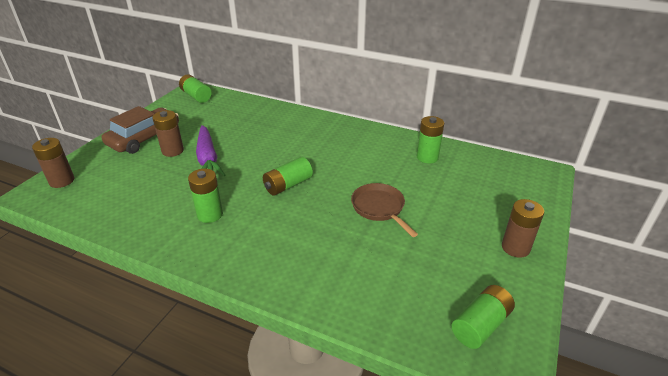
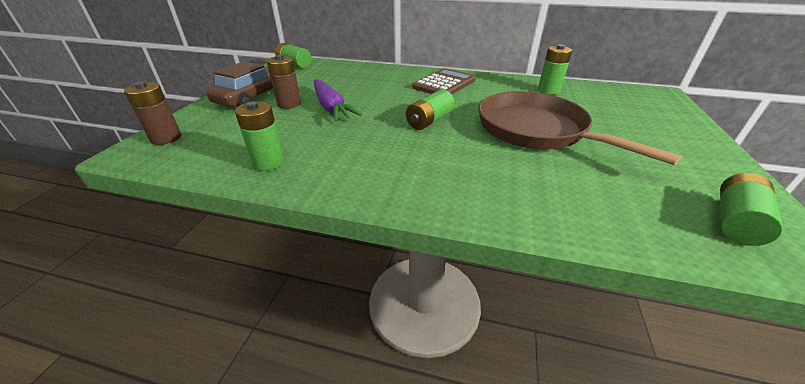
camera: 10 degrees left, 0 degrees up
(210, 214) = (359, 152): green battery -> green battery (268, 162)
(328, 137) = (444, 84): none -> brown calculator
(379, 208) = (537, 131): brown pan -> brown pan, size x1.88
(515, 247) = (696, 149): brown battery -> none

